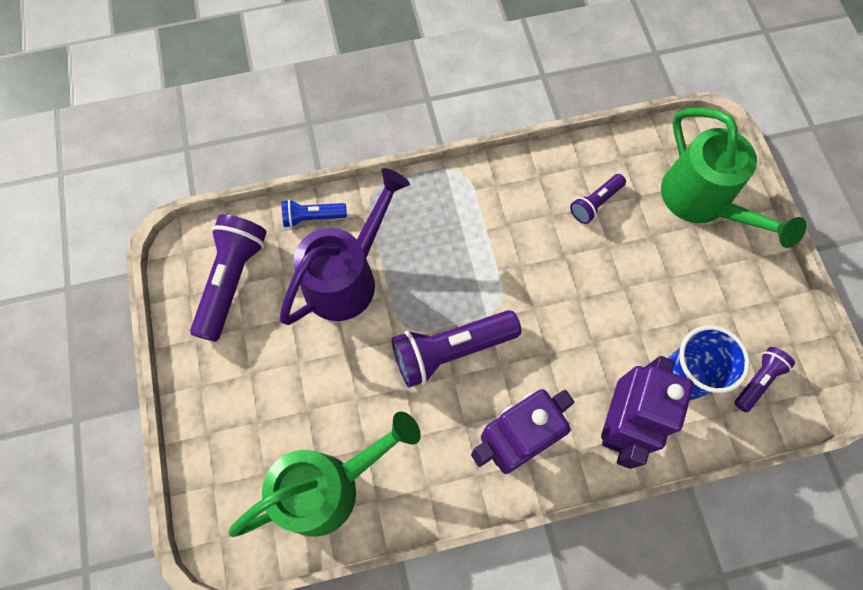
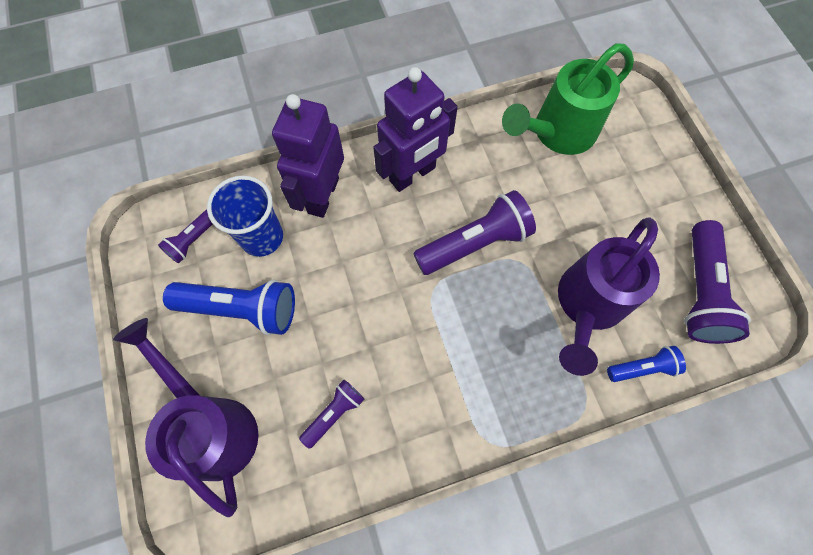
camera: 175 degrees right, 0 degrees up
(693, 301) = (241, 309): none -> blue flashlight
(702, 202) = (213, 426): green watering can -> purple watering can

